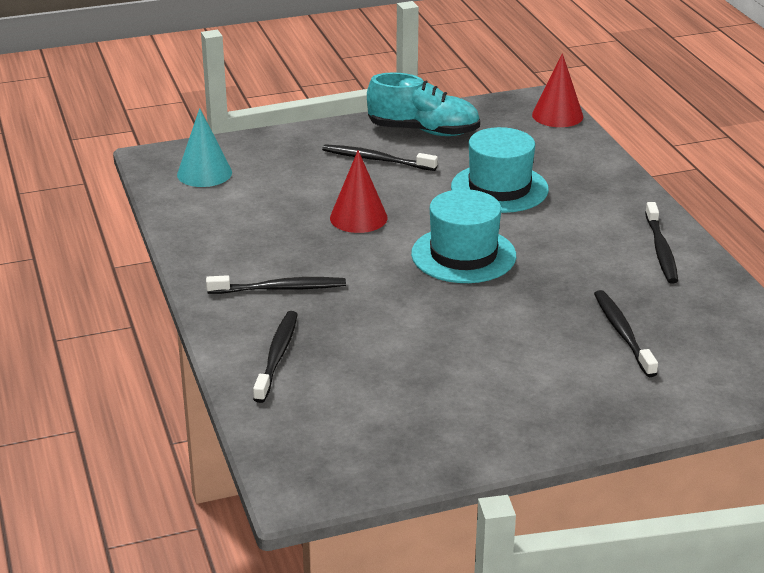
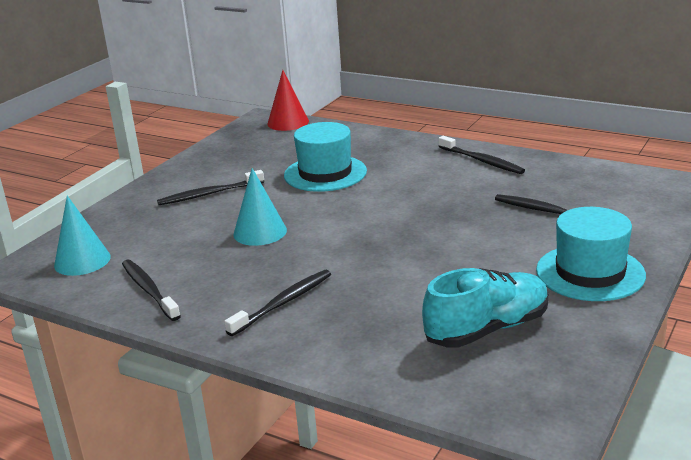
camera: 40 degrees left, 5 degrees down
(277, 356) = (363, 346): black toothbrush -> black toothbrush (149, 290)
(358, 217) = (260, 232): red cone -> turquoise cone
(423, 131) = (213, 165): turquoise shoe -> turquoise shoe (487, 329)
(463, 255) = (373, 219): turquoise hat -> turquoise hat (590, 272)

